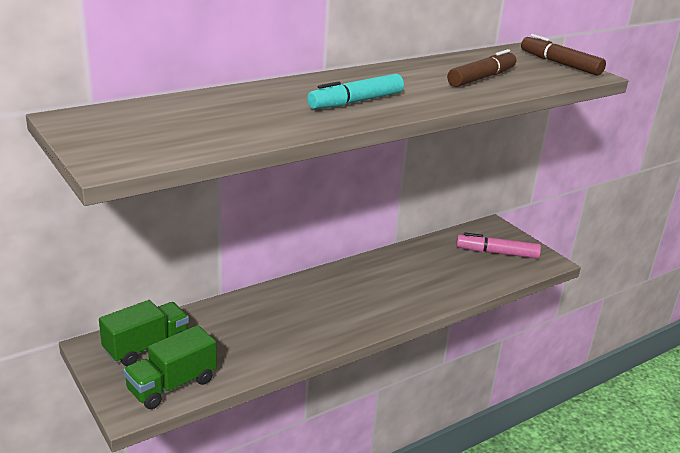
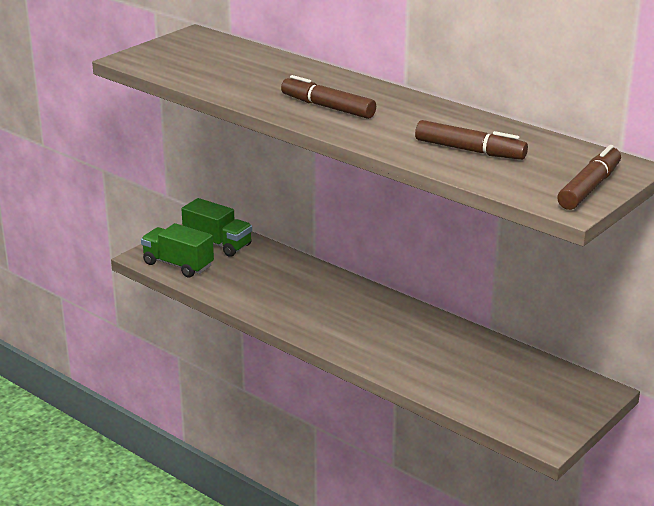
camera: 75 degrees right, 0 degrees up
(356, 102) = (327, 107): turquoise marker -> brown marker
(497, 253) = (530, 399): pink marker -> none

